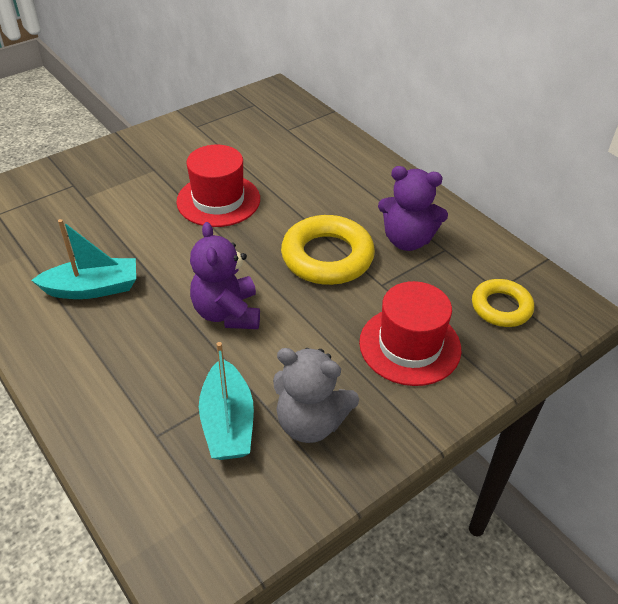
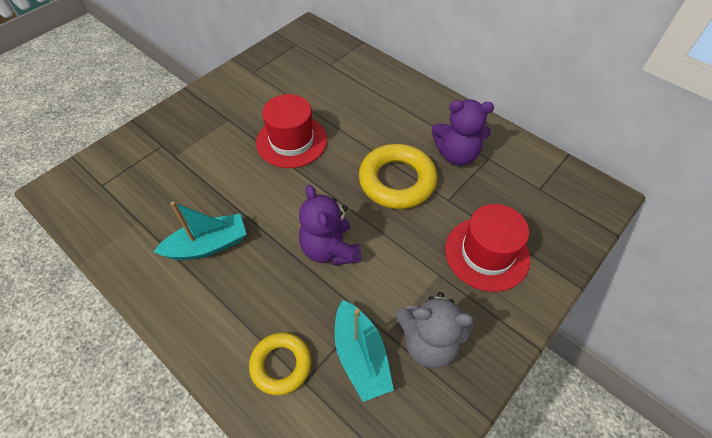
camera: 10 degrees left, 10 degrees up
(501, 307) = (547, 205): yellow ring -> yellow ring (281, 365)

